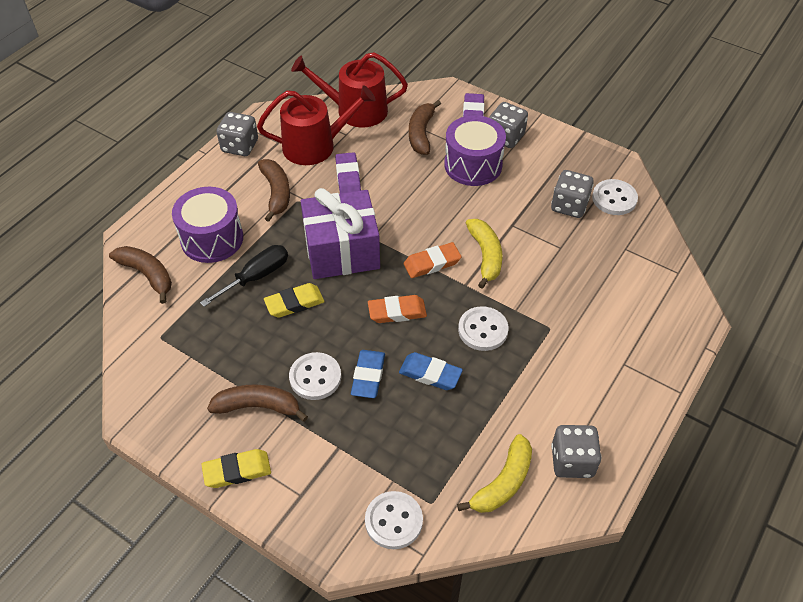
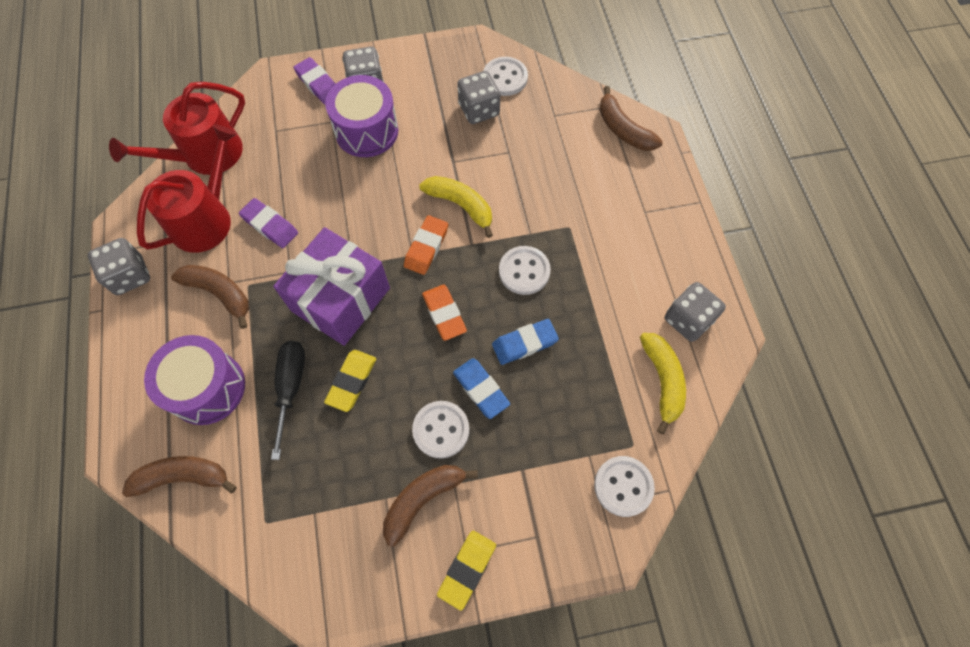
camera: 45 degrees left, 15 degrees up
(397, 312) = (444, 314): orange eraser -> orange eraser turned 60 degrees counterclockwise
(421, 133) = (291, 134): brown banana -> brown banana (623, 129)

